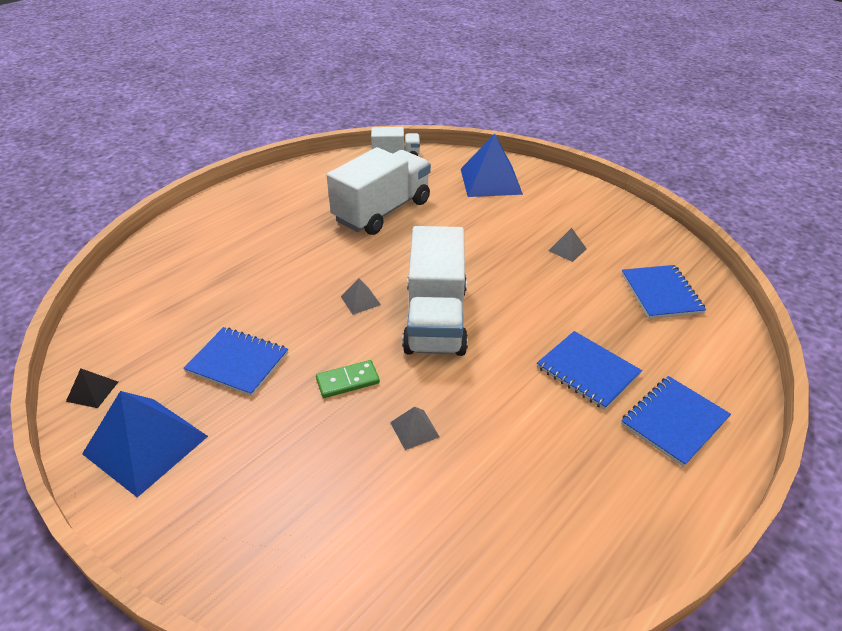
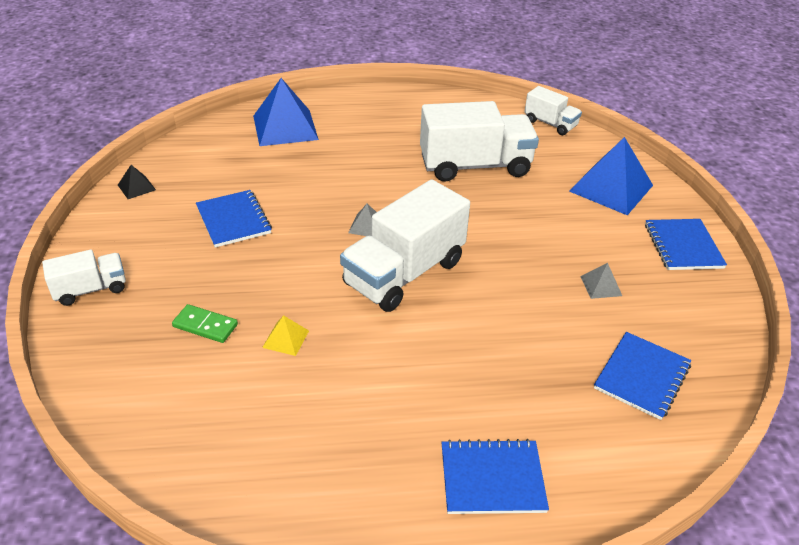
camera: 40 degrees right, 0 degrees up
(145, 444) = (126, 238): blue pyramid -> blue pyramid (285, 127)
(172, 516) = (90, 289): none -> white truck
(348, 381) = (285, 277): green domino -> green domino (205, 325)
(414, 429) = (286, 339): grey pyramid -> yellow pyramid
(587, 371) = (473, 390): blue notebook -> blue notebook (683, 246)

